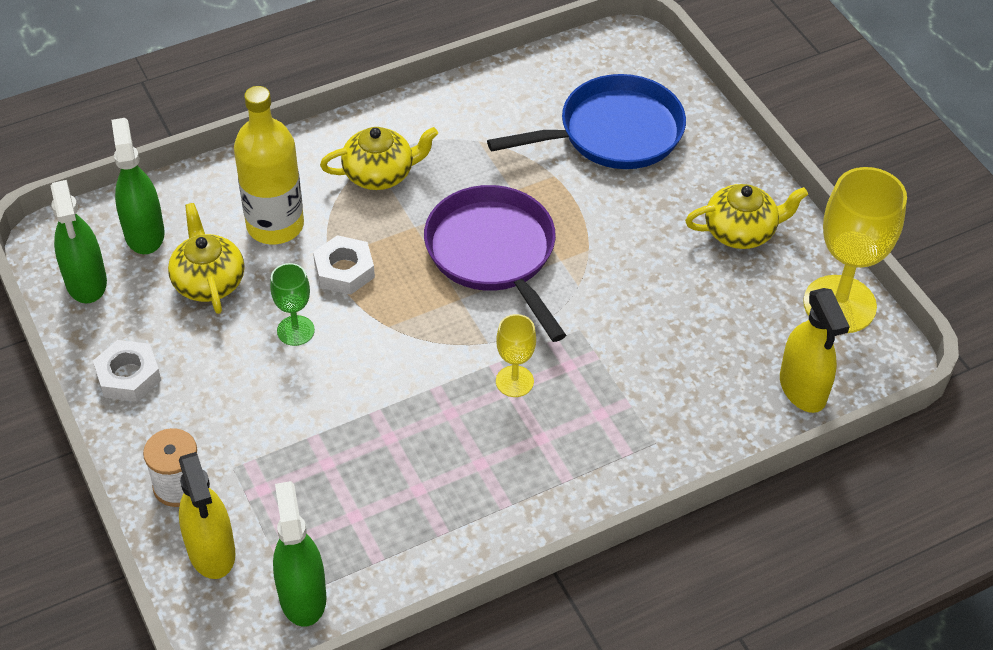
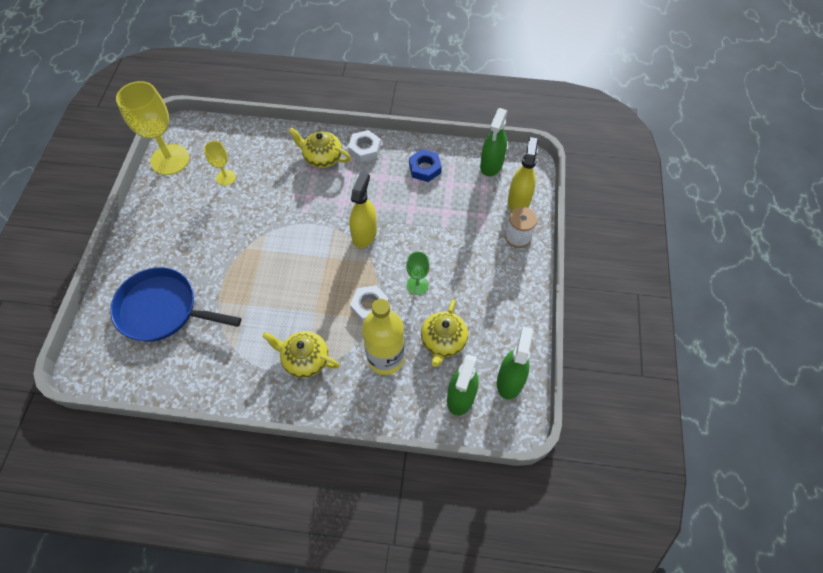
camera: 145 degrees left, 10 degrees up
(128, 376) = (514, 306): white nut -> white nut (365, 149)
(419, 520) = (425, 168): none -> blue nut
(494, 254) = (290, 272): purple pan -> none
(514, 381) = (337, 203): yellow goblet -> yellow goblet (226, 177)
(741, 231) = (168, 216): yellow teapot -> yellow teapot (322, 157)
(802, 388) = (226, 136): yellow spray bottle -> yellow spray bottle (364, 234)

